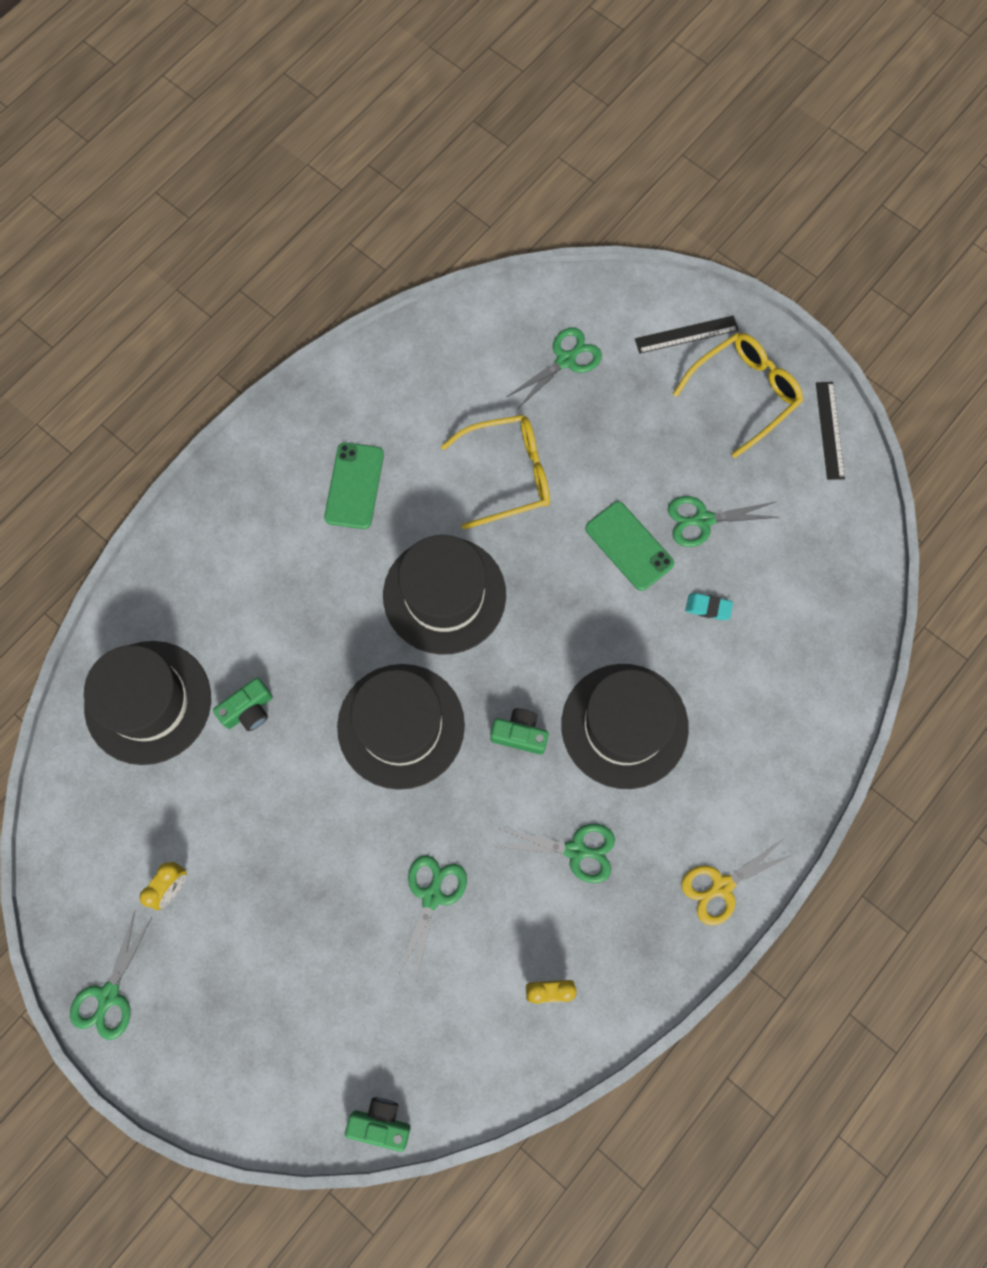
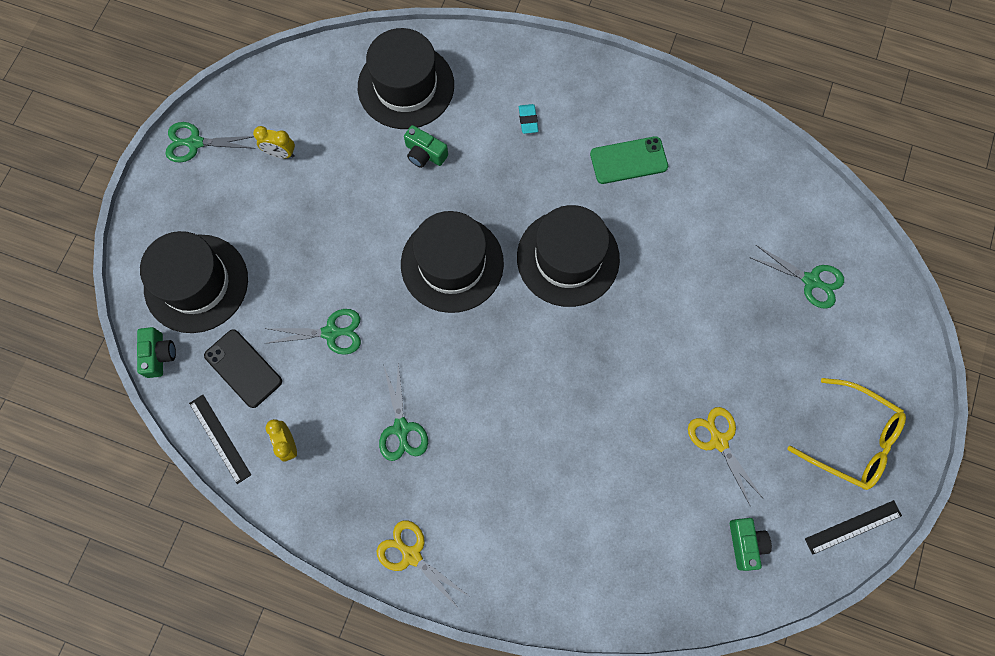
camera: 70 degrees right, 0 degrees up
(437, 1018) = (243, 368): none -> black phone
(508, 475) = (688, 270): yellow glasses -> none
(520, 734) = (478, 354): green camera -> green camera (745, 544)
(624, 725) = (515, 433): black hat -> black hat (196, 283)
(629, 546) = (669, 387): green phone -> none
(686, 334) = (884, 372): black ruler -> black ruler (220, 438)
(703, 520) = (719, 441): green scissors -> yellow scissors
(708, 607) = (642, 470): turquoise eraser -> turquoise eraser (528, 120)

